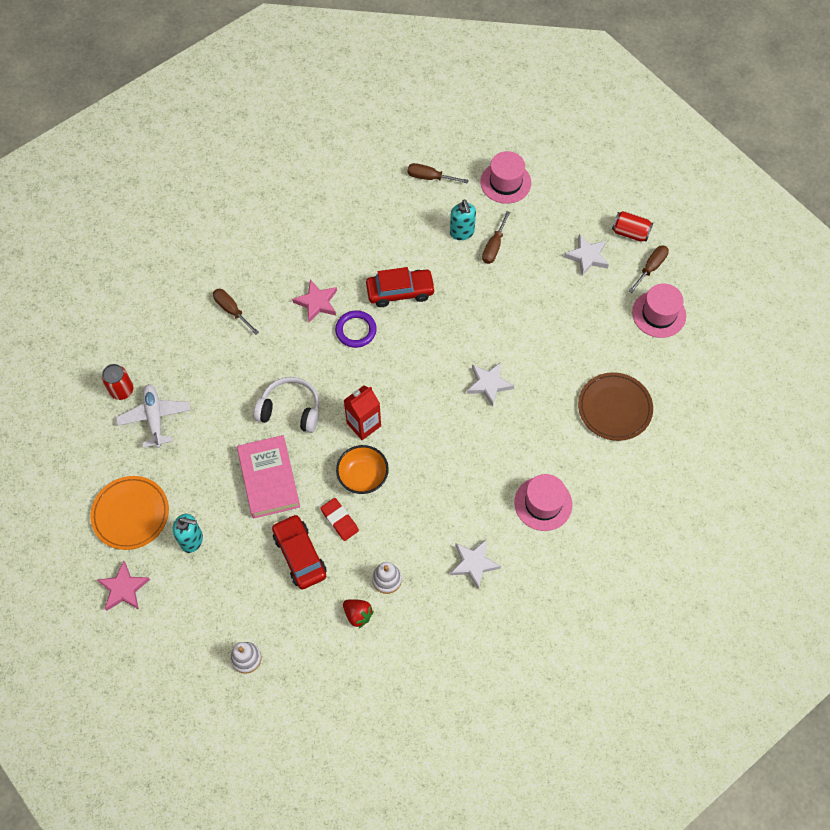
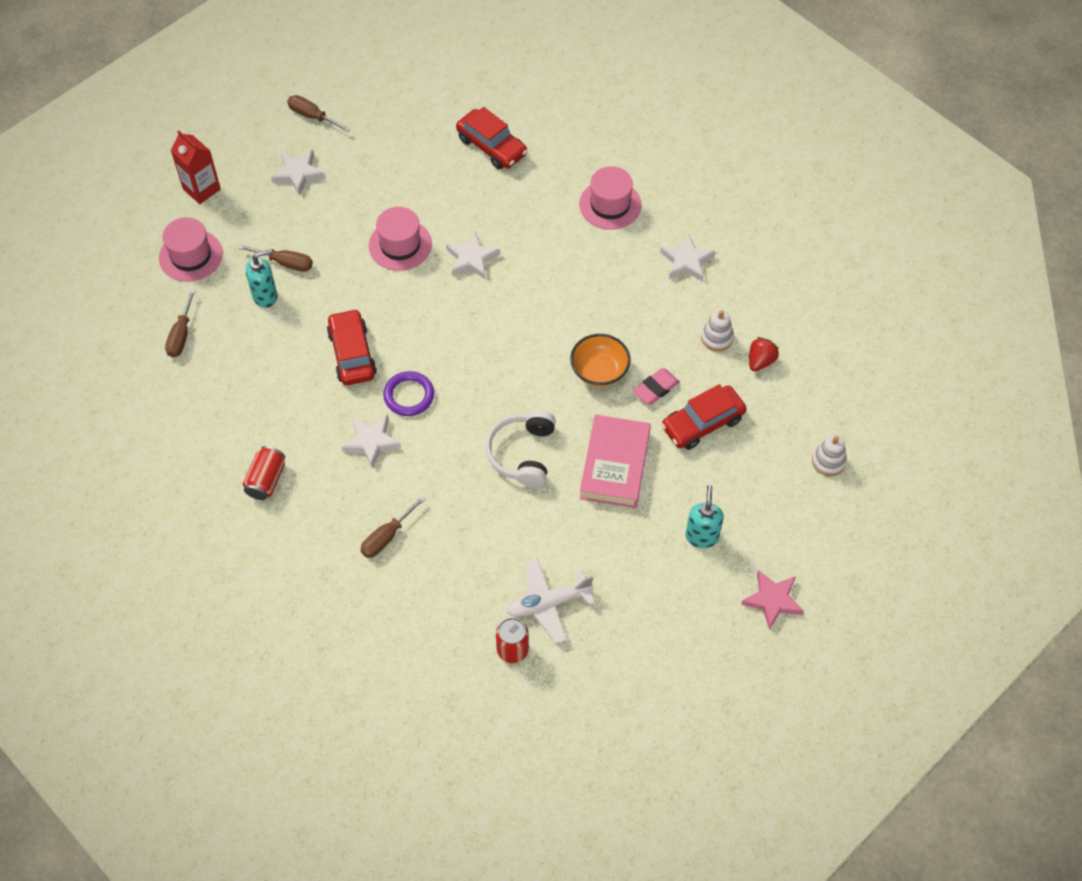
camera: 95 degrees left, 5 degrees down
(131, 514) = (679, 609): orange plate -> none
(269, 479) = (614, 465): pink book -> pink book turned 60 degrees counterclockwise
(317, 303) = (371, 441): pink star -> white star
(339, 520) = (656, 388): red eraser -> pink eraser
(364, 424) = (534, 376): red carton -> red carton (201, 189)
(614, 408) = (492, 146): brown plate -> red car
(630, 232) = (265, 135): red can -> red can (266, 480)
(659, 314) = (372, 109): pink hat -> pink hat (400, 245)

